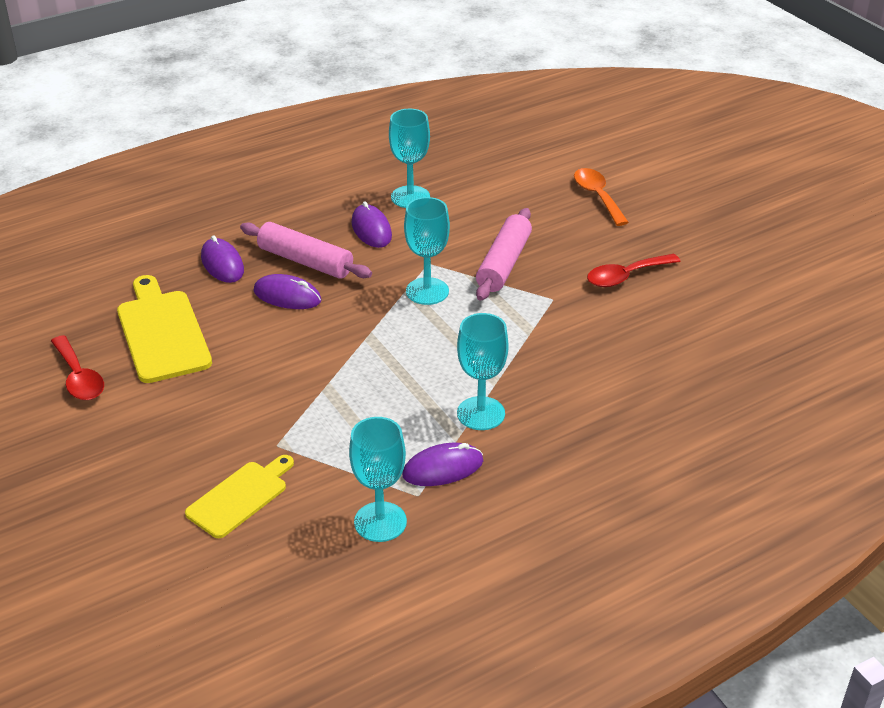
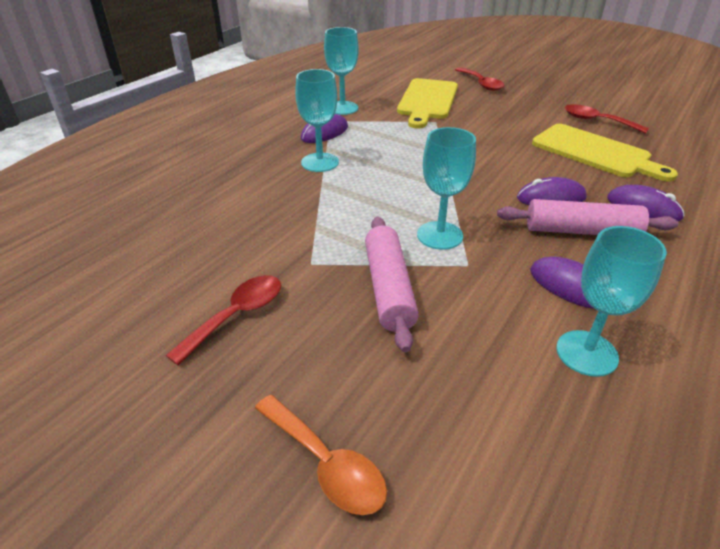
camera: 155 degrees right, 0 degrees up
(107, 516) = (481, 84): none -> red spoon
(240, 497) = (427, 101): yellow cutting board -> yellow cutting board, size x1.54

